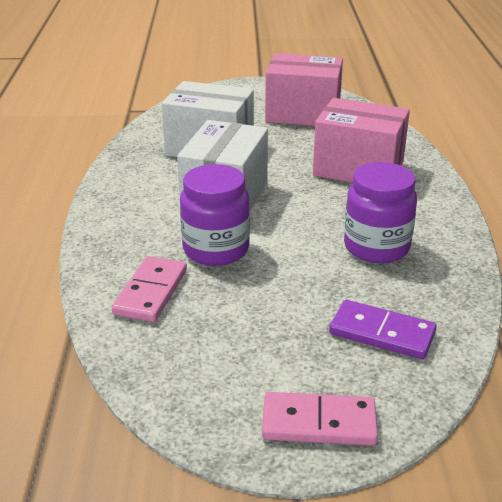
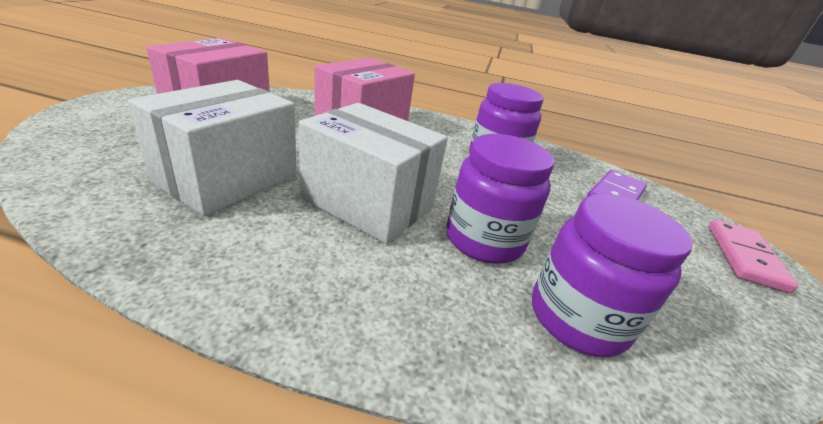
camera: 80 degrees left, 0 degrees up
(150, 292) = (577, 318): pink domino -> purple jar

